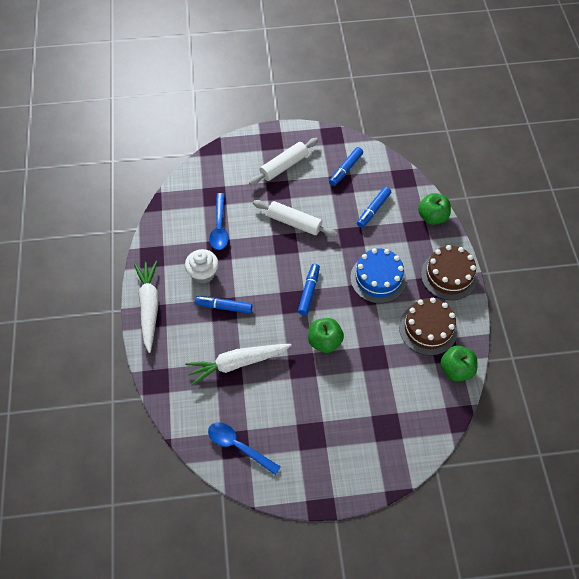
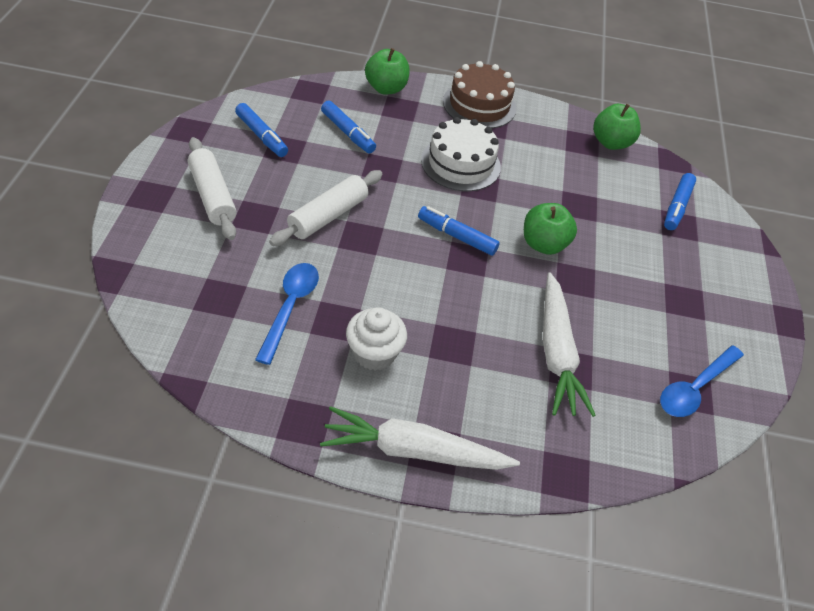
camera: 80 degrees left, 10 degrees down
(219, 227) = (290, 307): blue spoon -> blue spoon turned 90 degrees counterclockwise
(224, 307) = (450, 342): blue marker -> blue marker (677, 207)
(378, 278) = (460, 163): blue cake -> white cake
(428, 328) = (549, 146): brown cake -> none

